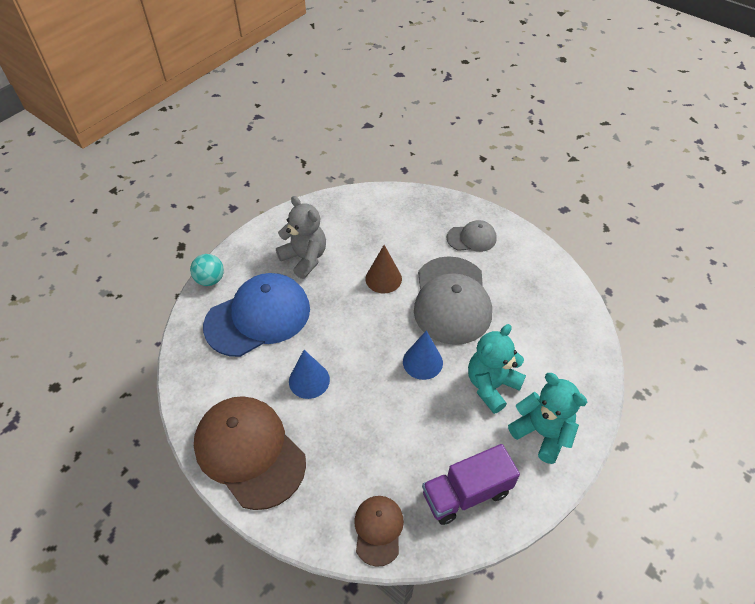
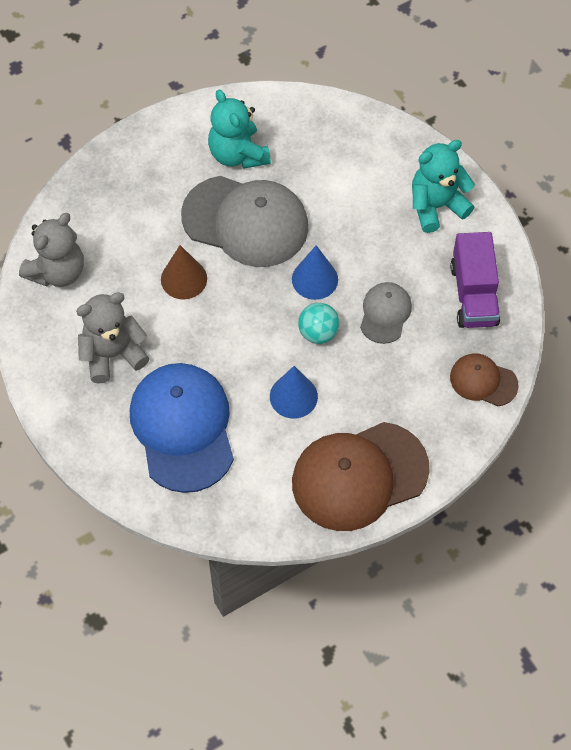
camera: 70 degrees left, 10 degrees up
(210, 280) = (99, 470): turquoise ball -> turquoise ball (318, 333)
(357, 210) = (57, 271): none -> grey teddy bear
(471, 238) = (164, 166): grey cap -> grey cap (385, 313)
(491, 385) = (368, 227): turquoise teddy bear -> turquoise teddy bear (238, 154)

